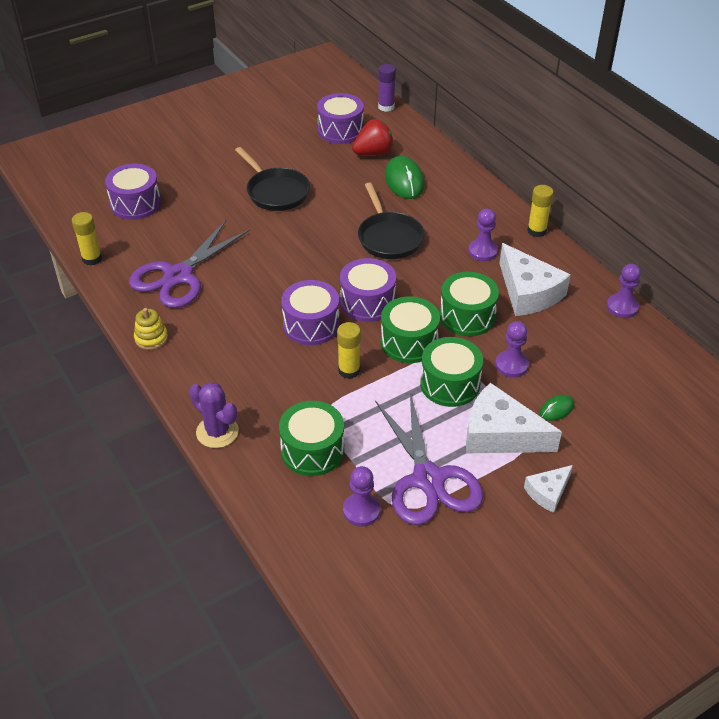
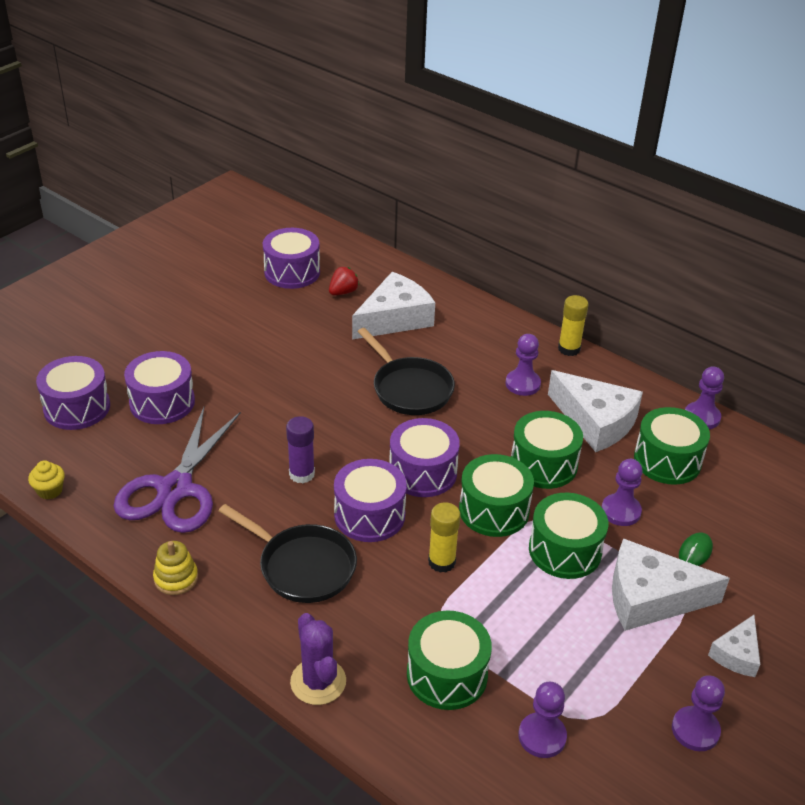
camera: 20 degrees left, 5 degrees down
(92, 259) = (50, 490): yellow glue stick -> yellow cupcake
(197, 212) = (162, 402): none -> purple drum
(217, 432) = (318, 681): purple cactus -> purple cactus turned 45 degrees clockwise
(276, 192) = (249, 359): black pan -> black pan (302, 566)
(373, 153) = (343, 292): red strawberry -> red strawberry, size x0.64
(386, 107) = (332, 236): purple glue stick -> purple glue stick (301, 474)
(404, 181) = (394, 318): green mouse -> white cheese
(428, 479) = (598, 674): purple scissors -> none
(483, 537) = (695, 730): none -> purple pawn
(572, 335) = (667, 460): none -> green drum

